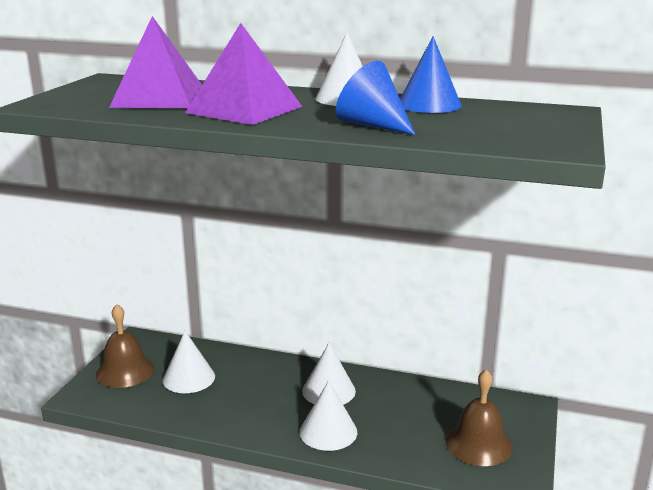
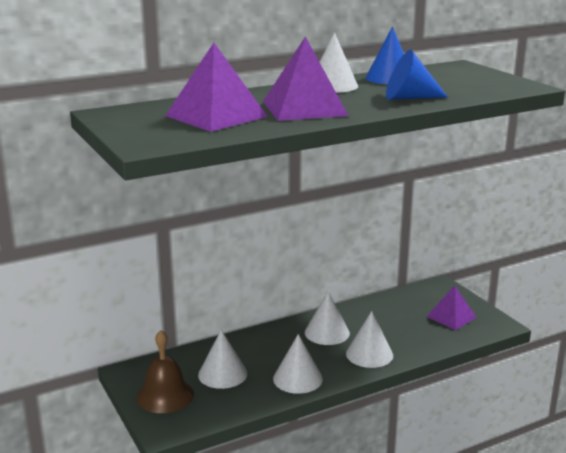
camera: 45 degrees left, 0 degrees up
(232, 416) = (297, 378): none -> white cone
(478, 444) = (451, 317): brown bell -> purple pyramid

